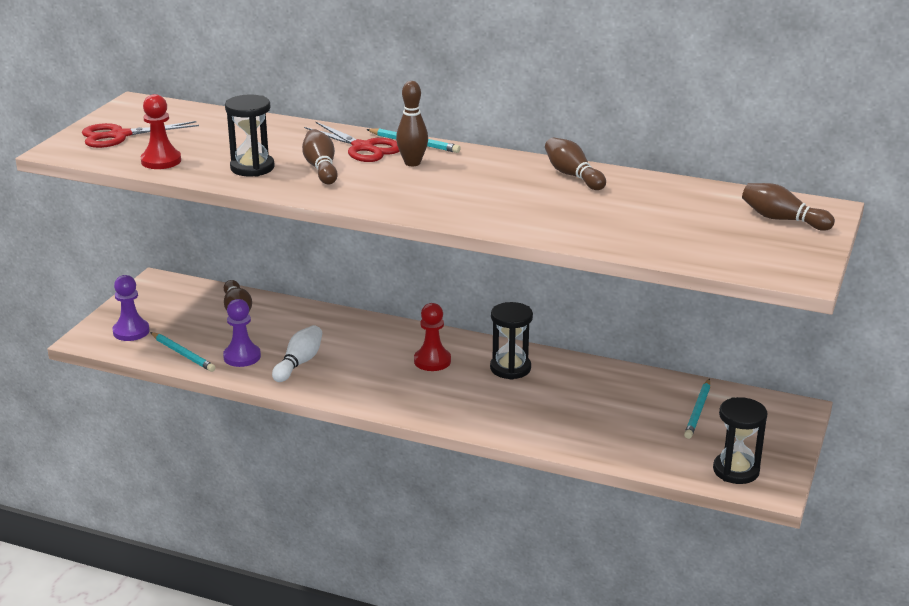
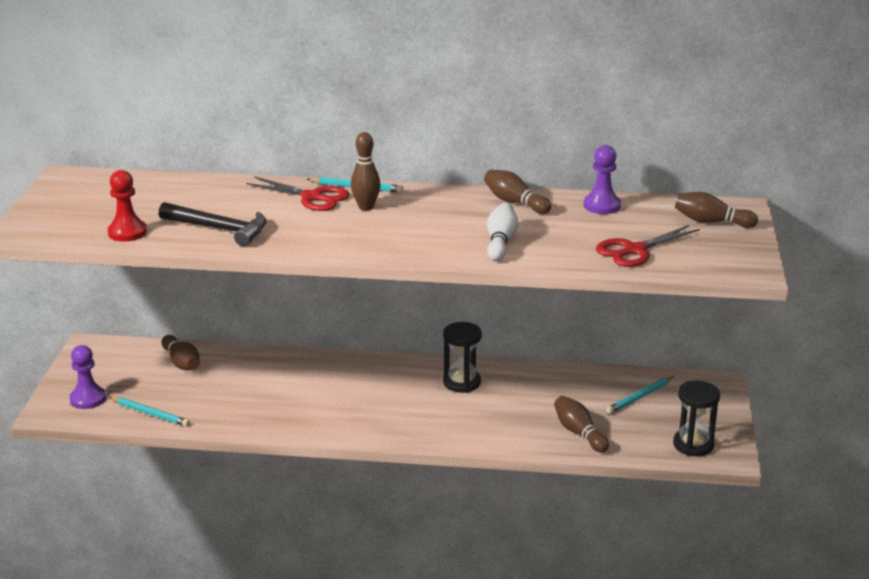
camera: 15 degrees left, 0 degrees up
(119, 136) = (70, 211): red scissors -> red scissors (635, 250)
(242, 357) = (209, 408): purple pawn -> purple pawn (601, 206)
(252, 168) = (220, 229): black hourglass -> black hammer
(299, 363) = (266, 406): white bowling pin -> white bowling pin (500, 242)
(321, 168) = (285, 222): brown bowling pin -> brown bowling pin (579, 433)
(432, 361) = (388, 386): red pawn -> none
(698, 411) = (639, 397): turquoise pencil -> turquoise pencil turned 45 degrees clockwise

